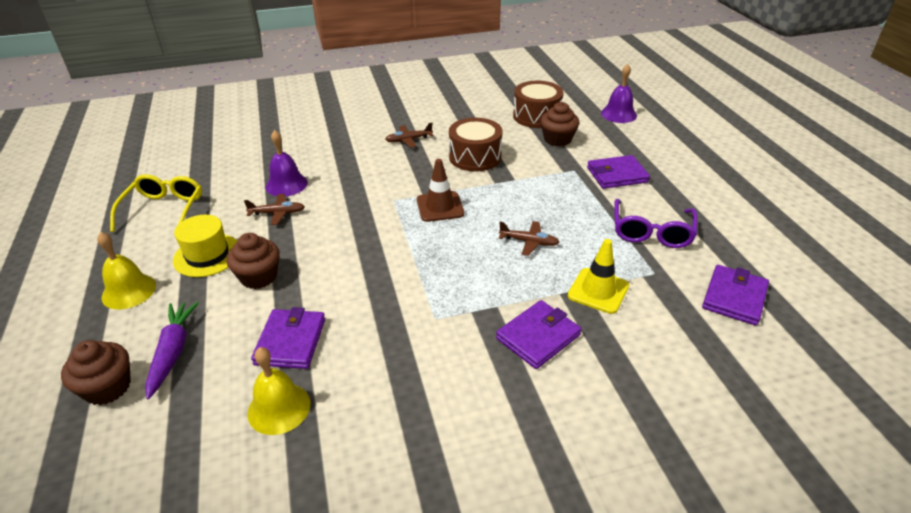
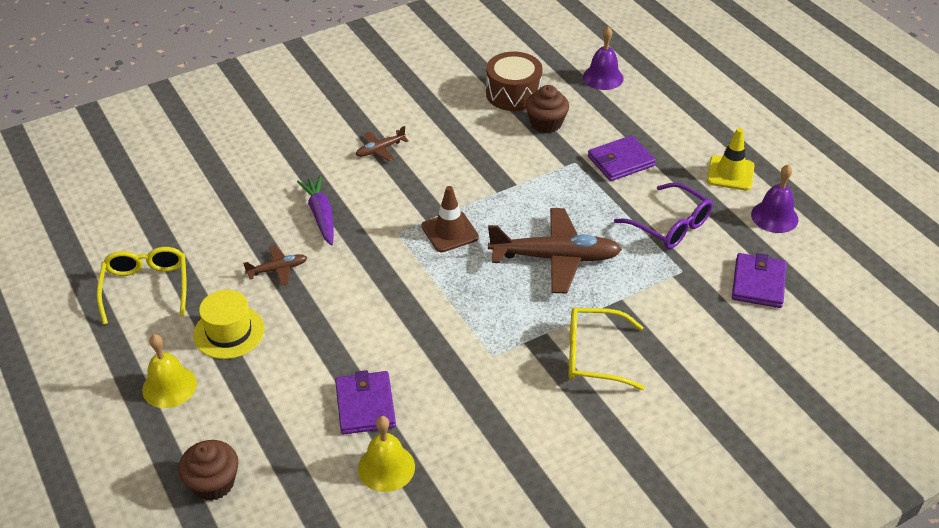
camera: 15 degrees left, 5 degrees up
(173, 352) = (255, 438): purple carrot -> purple carrot (321, 215)
(259, 277) = (297, 345): brown cupcake -> none
(286, 184) = (268, 231): purple bell -> purple bell (774, 217)
(475, 157) = (464, 161): brown drum -> none
(529, 242) = (554, 258): brown plane -> brown plane, size x2.12
(538, 337) = (594, 355): purple wallet -> yellow glasses
(598, 291) = (635, 299): yellow traffic cone -> yellow traffic cone (730, 173)
(651, 232) = (670, 226): purple glasses -> purple glasses turned 45 degrees counterclockwise

